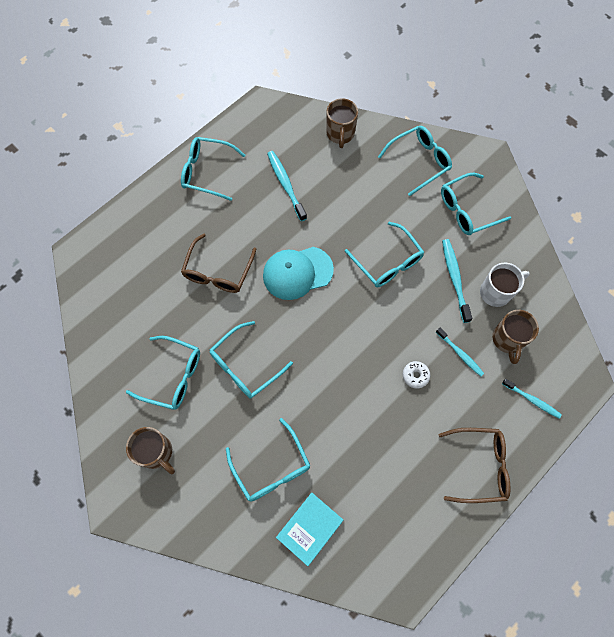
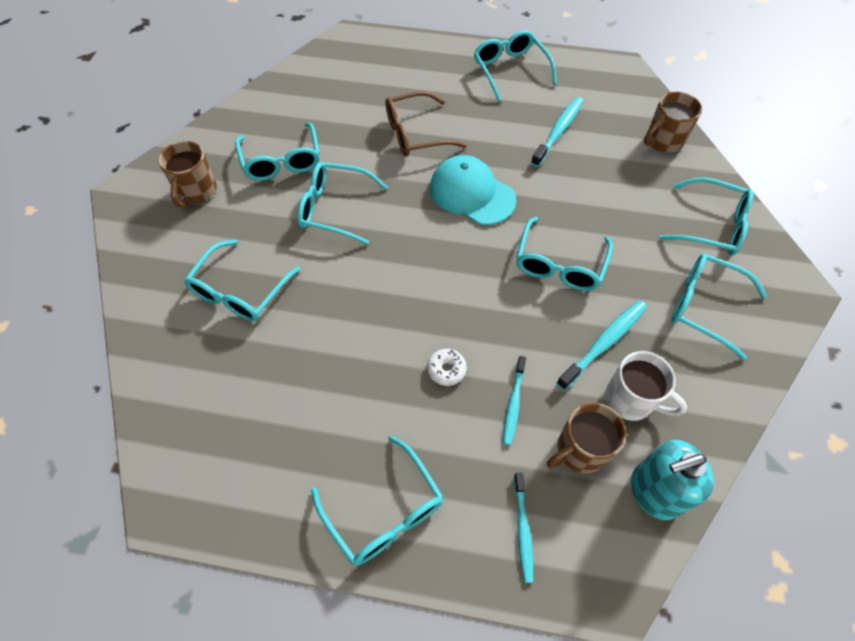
camera: 55 degrees right, 10 degrees down
(309, 528) = (192, 364): turquoise book -> none
(479, 466) = (384, 511): brown glasses -> turquoise glasses
(551, 321) = (654, 492): none -> turquoise soap dispenser

